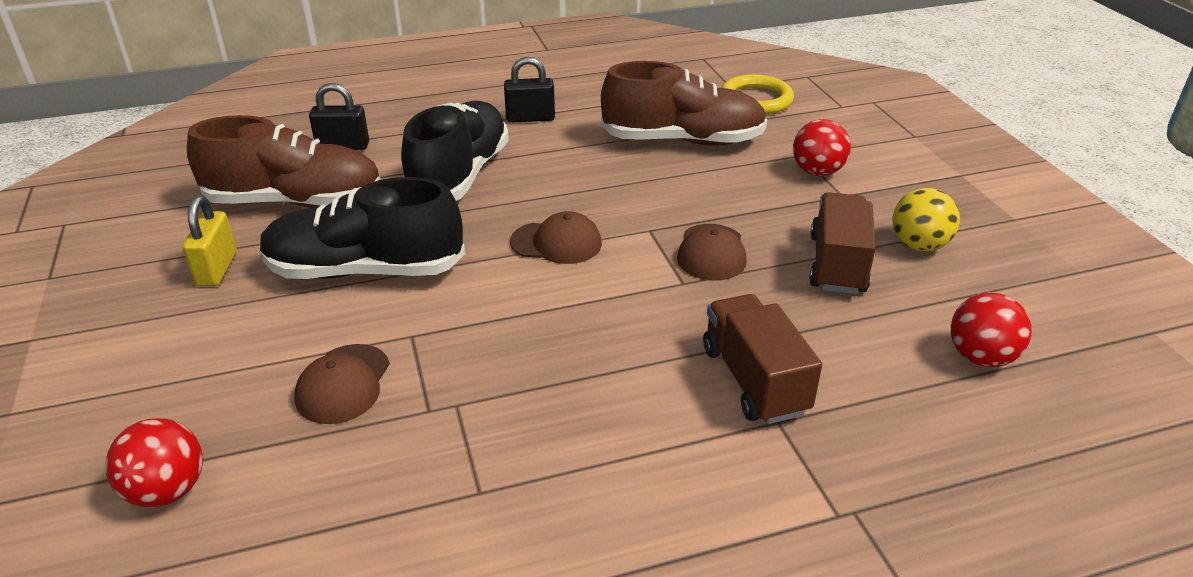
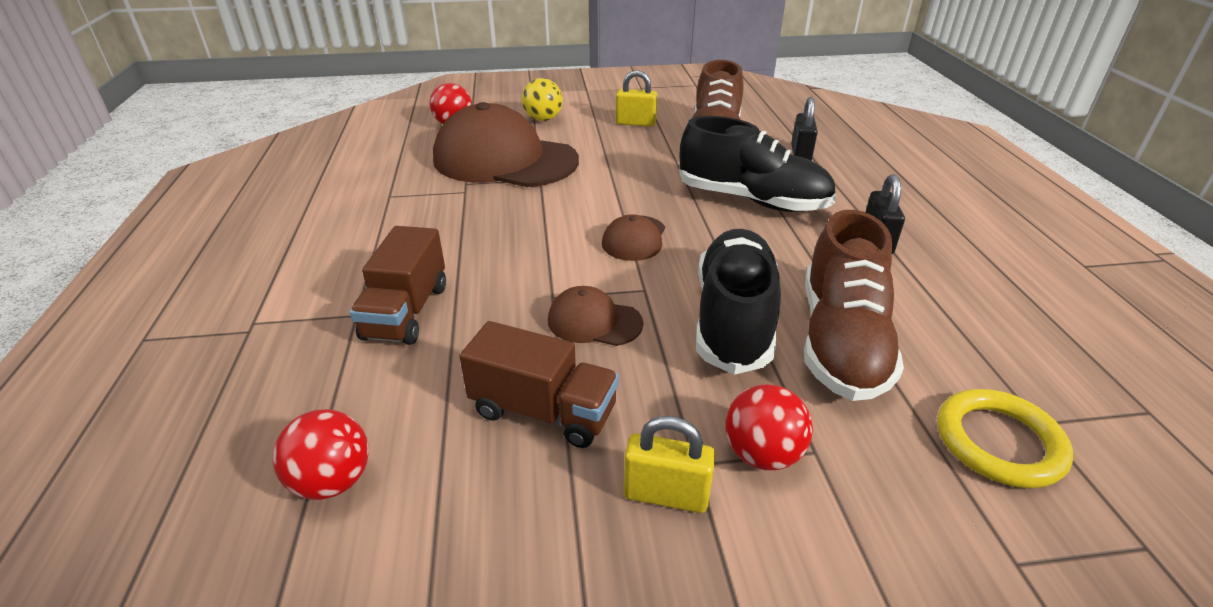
camera: 100 degrees right, 0 degrees up
(343, 384) = (504, 160): brown cap -> brown cap, size x2.23
(365, 270) = (619, 164): black shoe -> black shoe (733, 319)
(754, 380) = (406, 312): brown truck -> brown truck turned 105 degrees clockwise
(875, 205) = (666, 494): none -> yellow padlock
(918, 245) = (555, 507): yellow ball -> yellow ball (543, 119)

